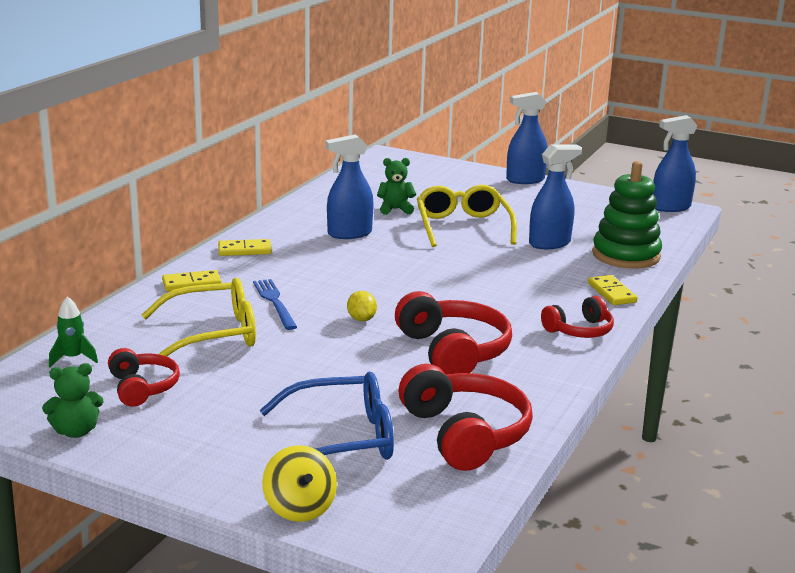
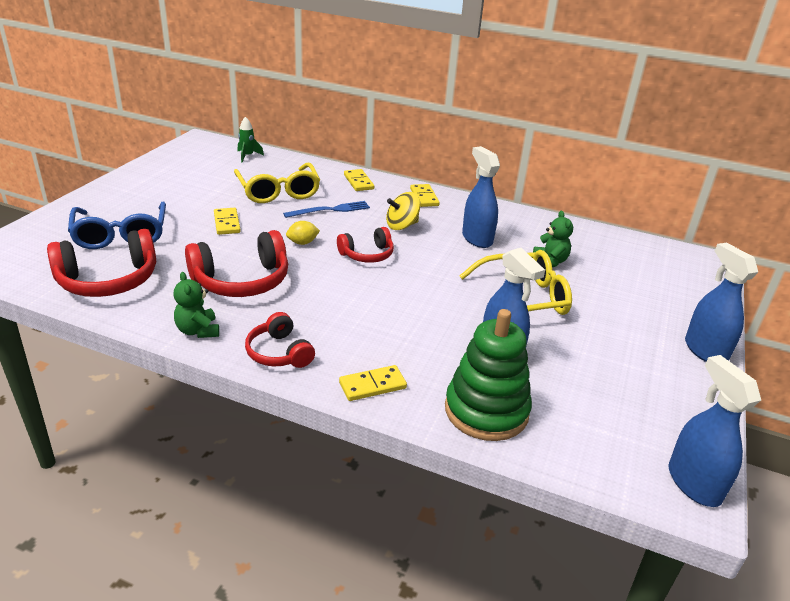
camera: 85 degrees right, 10 degrees up
(76, 431) = (161, 162): green teddy bear -> green teddy bear (198, 331)
(142, 387) = (207, 175): red headphones -> red headphones (367, 255)
(299, 508) = (47, 222): yellow spinning top -> yellow spinning top (402, 225)
(308, 366) = (227, 223): none -> yellow domino

